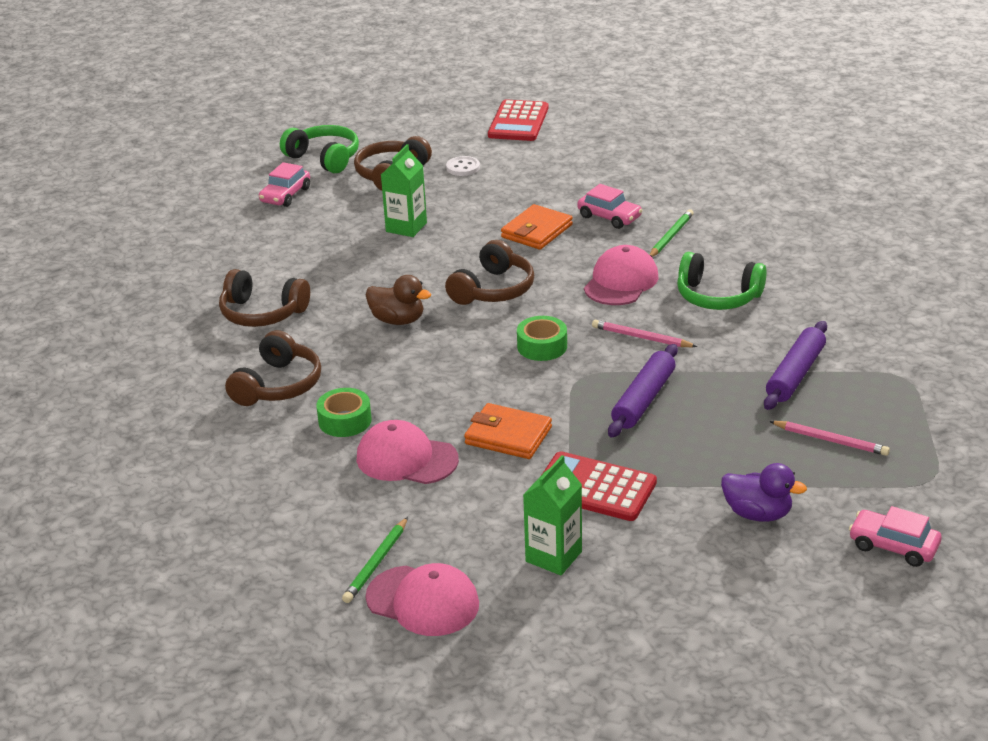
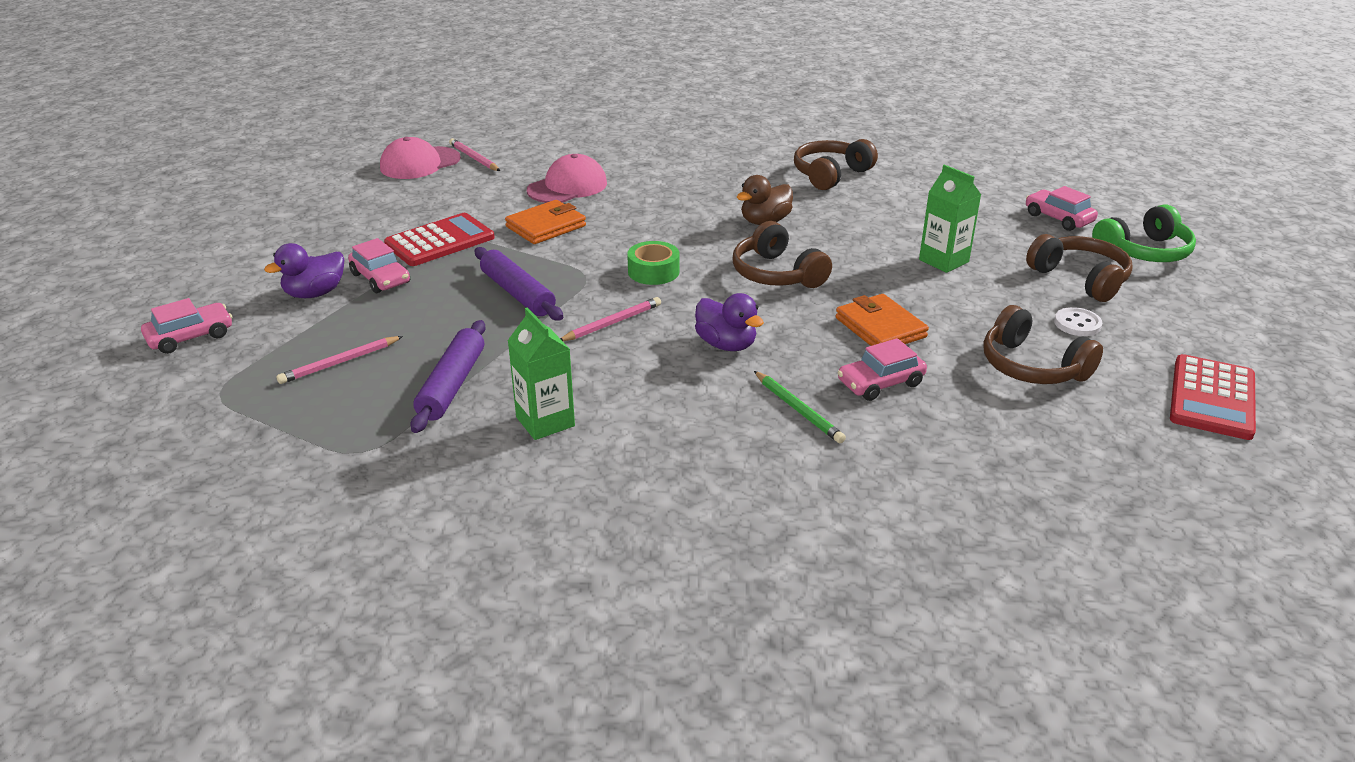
camera: 115 degrees right, 0 degrees up
(278, 385) = (715, 164): brown headphones -> brown headphones (1032, 366)
(345, 420) = (641, 176): green tape -> none
(376, 563) = (474, 158): green pencil -> pink pencil
(518, 122) = (1212, 398): red calculator -> red calculator turned 105 degrees counterclockwise
(553, 556) = (395, 208): green carton -> green carton (545, 422)
(621, 282) = (726, 345): pink cap -> purple duck
(694, 488) = (381, 278): none -> pink car
(717, 296) = (638, 393): green headphones -> none
(795, 374) = (452, 385): purple rolling pin -> purple rolling pin turned 45 degrees clockwise

